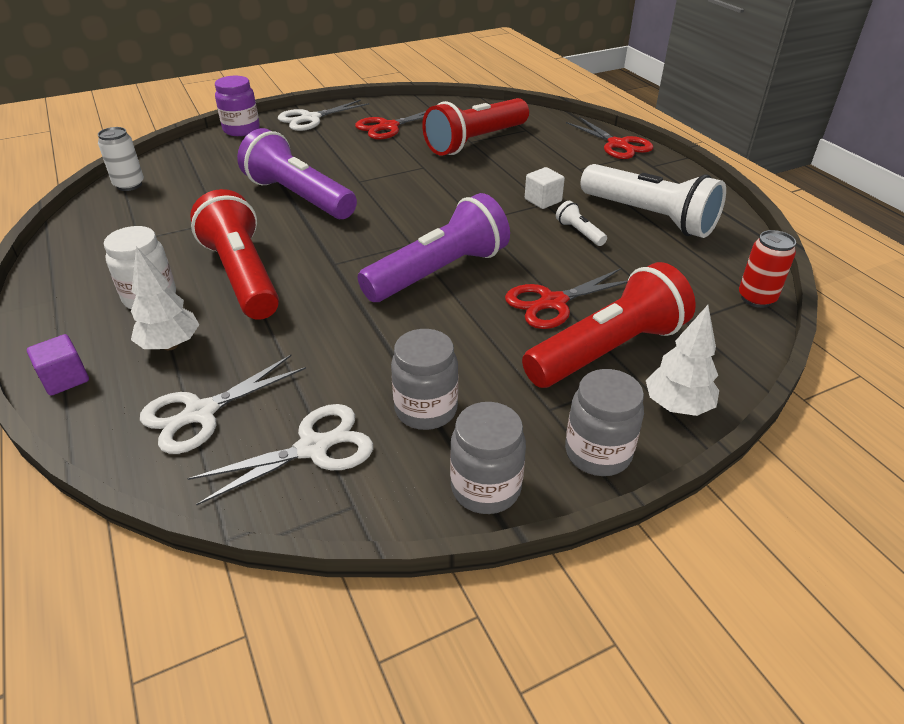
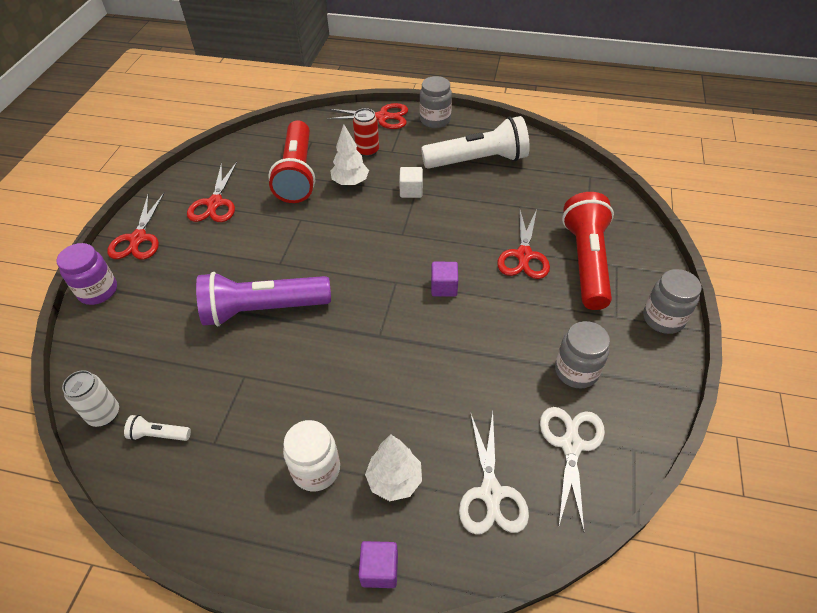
camera: 50 degrees left, 10 degrees up
(243, 275) = (343, 395): red flashlight -> none
(311, 118) = (138, 238): white scissors -> red scissors
(439, 272) = (444, 287): purple flashlight -> purple cube
(485, 488) = (658, 381): grey jar -> grey jar (435, 120)
(579, 232) = (464, 198): white flashlight -> white flashlight (159, 434)
(677, 406) = (650, 265): white tree -> white tree (350, 182)
(756, 298) = (591, 177): red can -> red can (367, 151)

